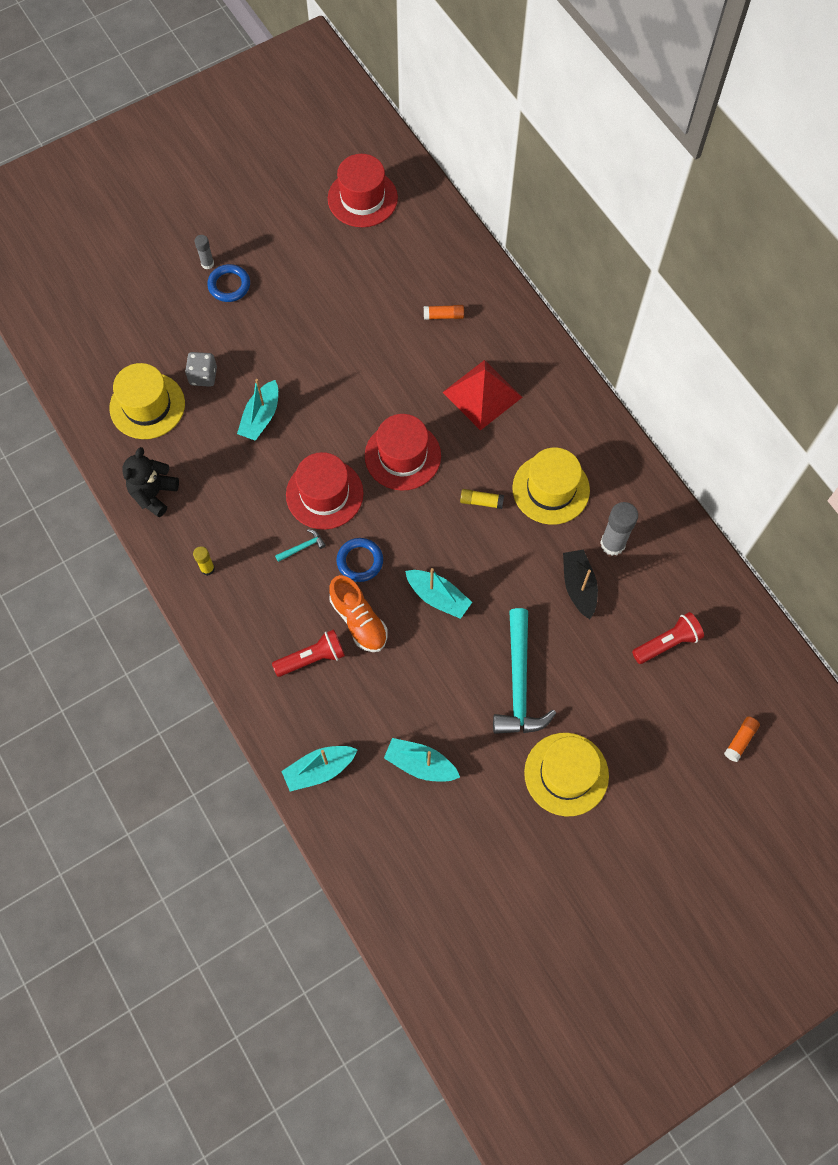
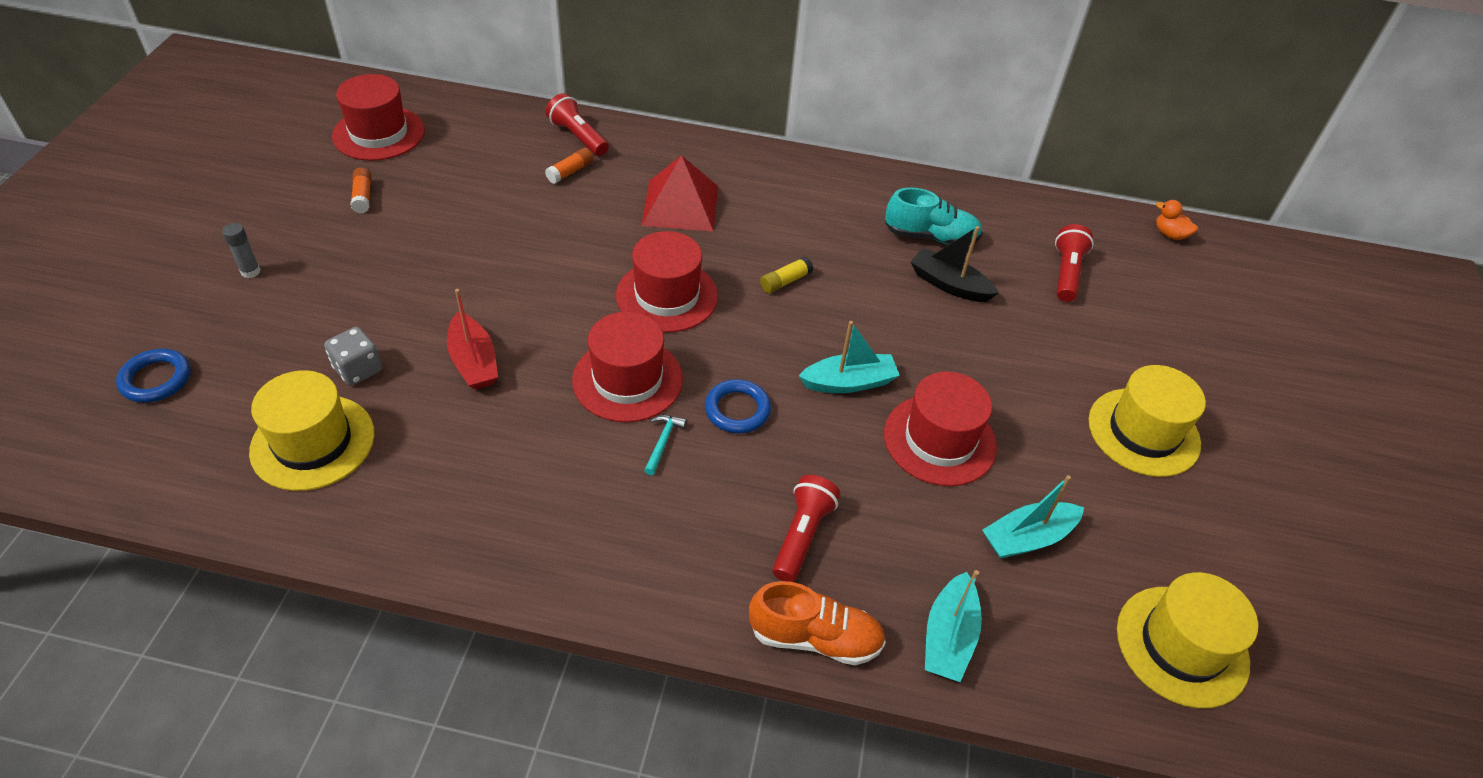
camera: 50 degrees left, 20 degrees down
(154, 494) = (421, 522): black teddy bear -> none
(207, 569) = (578, 546): yellow glue stick -> none
(229, 285) = (300, 274): blue ring -> blue ring (156, 379)
(261, 417) = (474, 361): turquoise boat -> red boat
(359, 620) = (803, 461): orange shoe -> orange shoe (815, 638)
(444, 673) = (939, 440): none -> red hat
(478, 289) = (578, 137): none -> red flashlight
(519, 682) = (1008, 393): turquoise hammer -> none
(551, 489) = (830, 233): yellow hat -> yellow hat (1182, 646)
(612, 544) = (930, 237): grey glue stick -> turquoise shoe
(740, 740) = (1209, 298): orange glue stick -> orange glue stick (363, 196)
(785, 678) = (1170, 234): none -> orange duck

